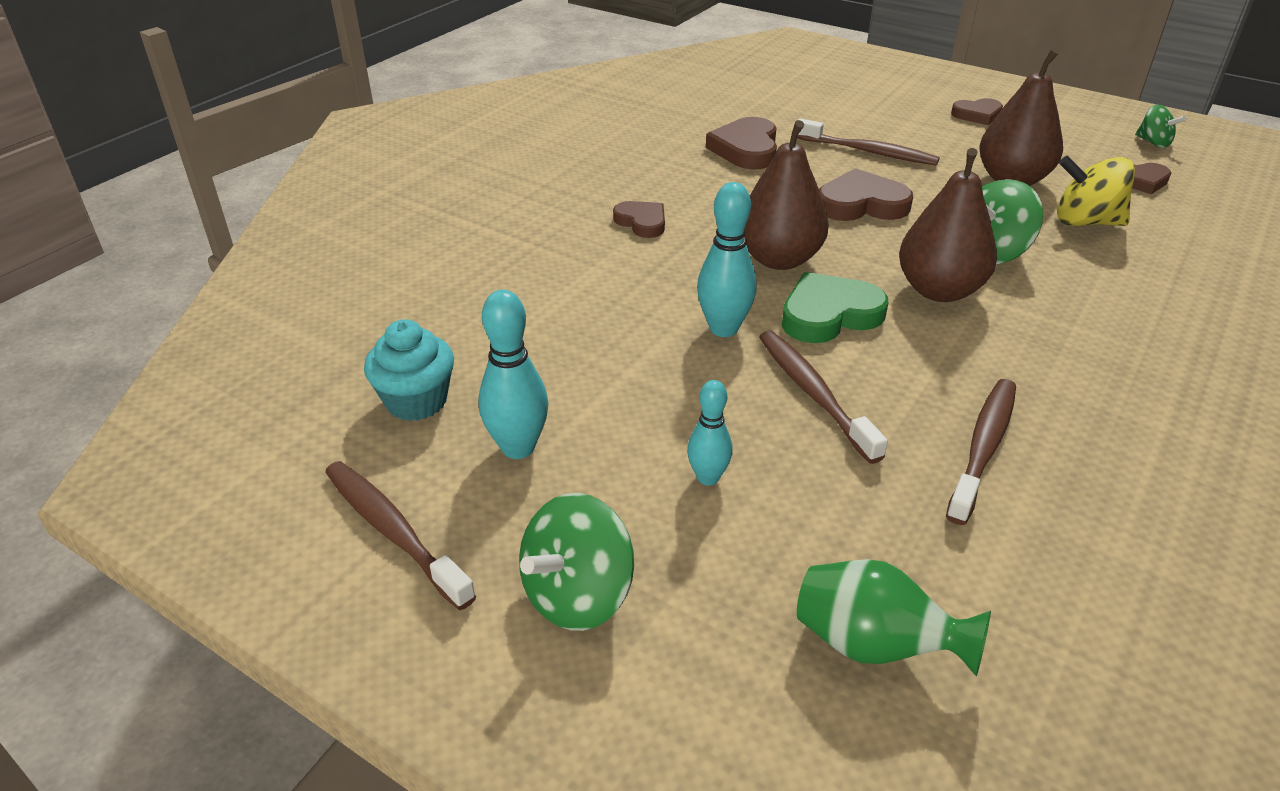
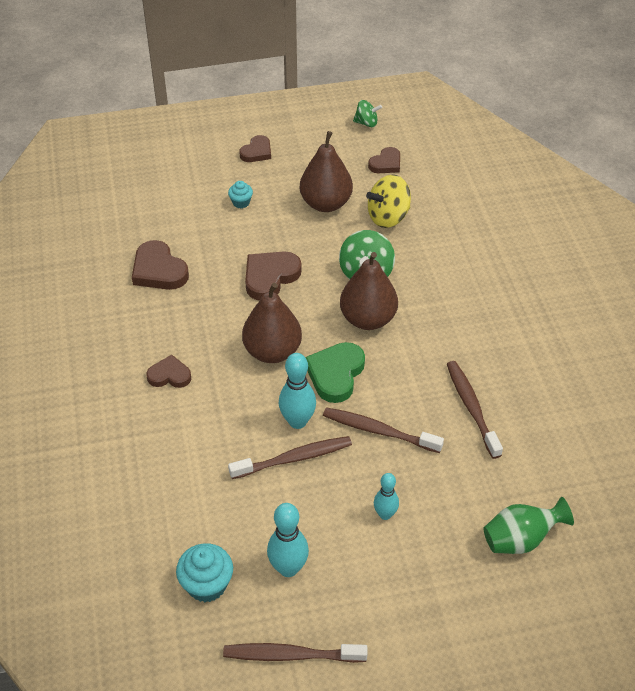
camera: 45 degrees left, 10 degrees up
(578, 595) = (400, 614): green spinning top -> none
(868, 152) = (230, 227): brown toothbrush -> brown toothbrush (294, 458)
(907, 140) = (241, 202): none -> turquoise cupcake

